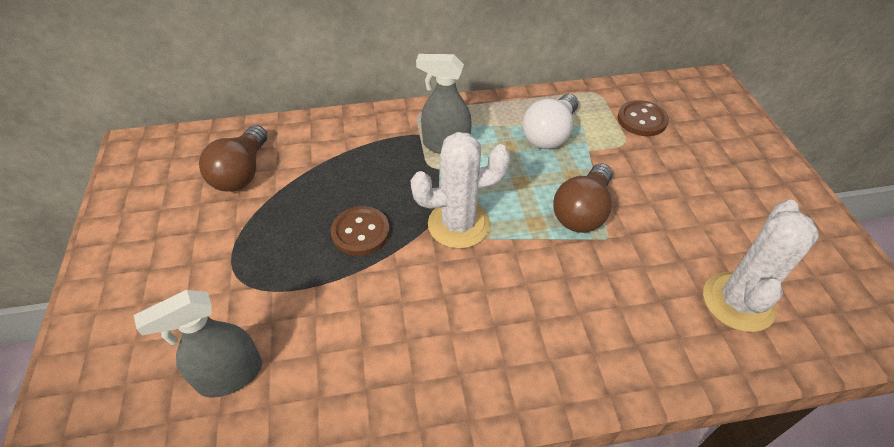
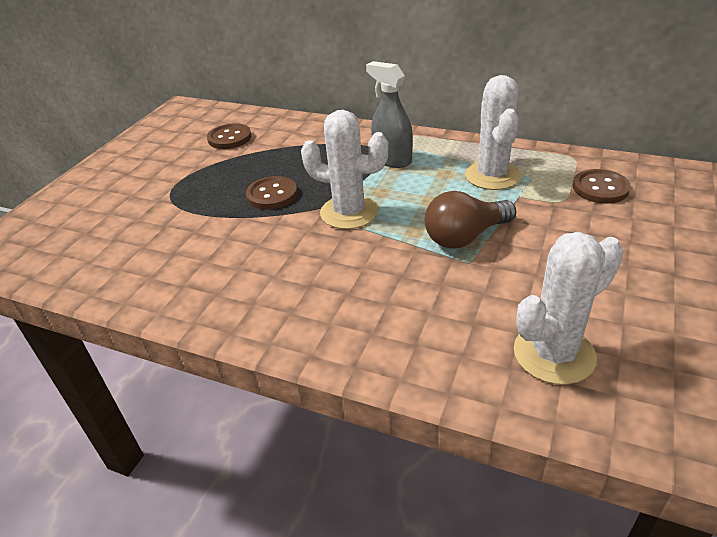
camera: 35 degrees right, 10 degrees down
(230, 375) = (113, 244): grey spray bottle -> none
(241, 173) = (229, 138): brown light bulb -> brown button
(549, 134) = (492, 175): white light bulb -> white cactus

